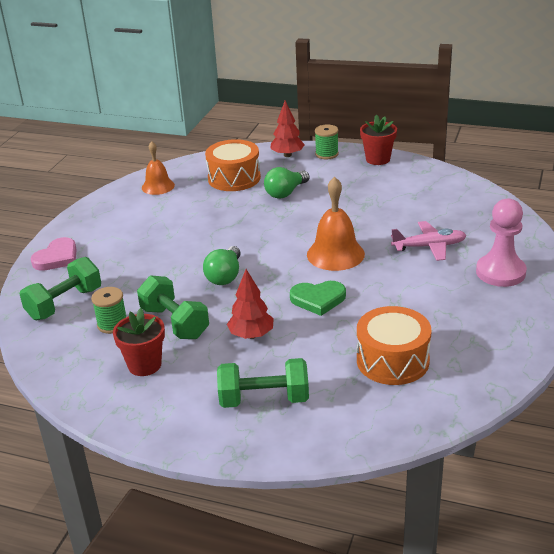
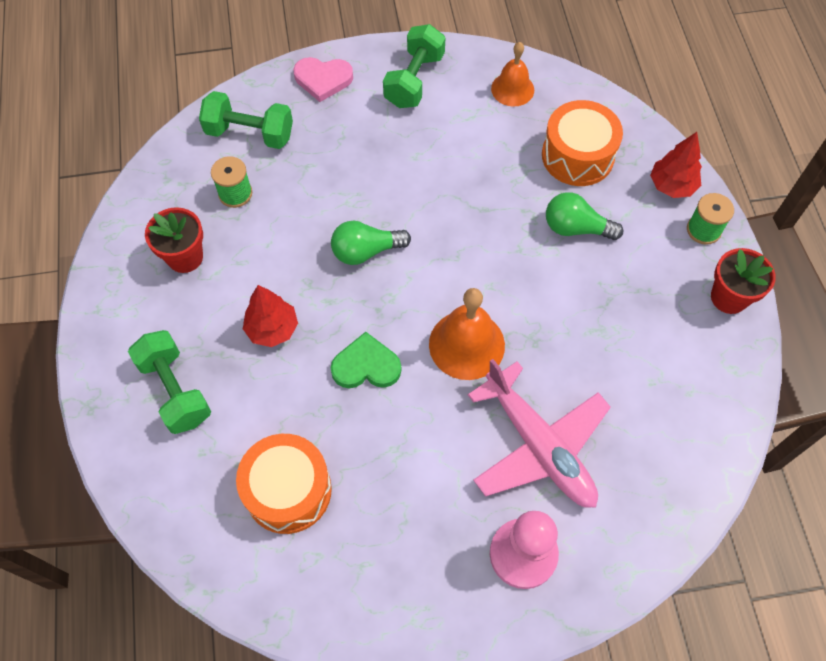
camera: 60 degrees right, 30 degrees up
(175, 323) = (262, 247): green dumbbell -> green dumbbell (414, 80)
(318, 299) = (366, 366): green heart -> green heart turned 120 degrees clockwise
(429, 246) = (539, 446): pink plane -> pink plane, size x1.58

